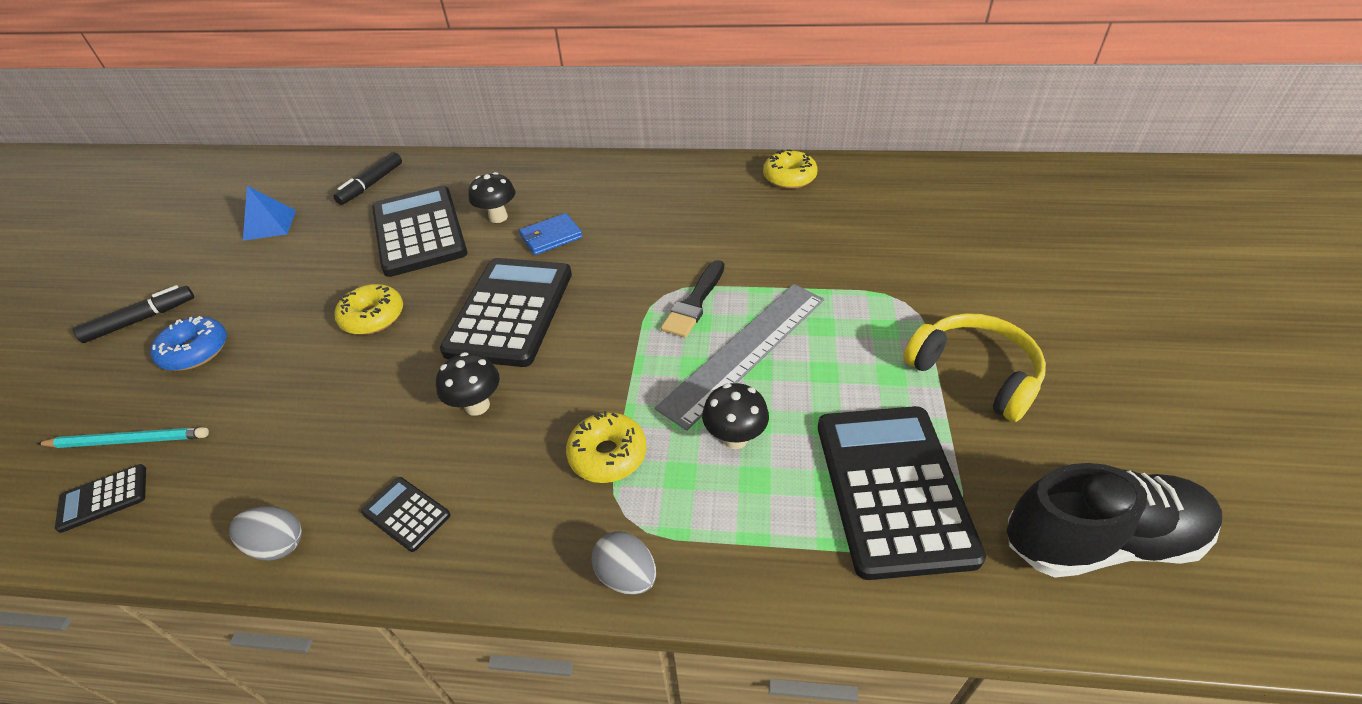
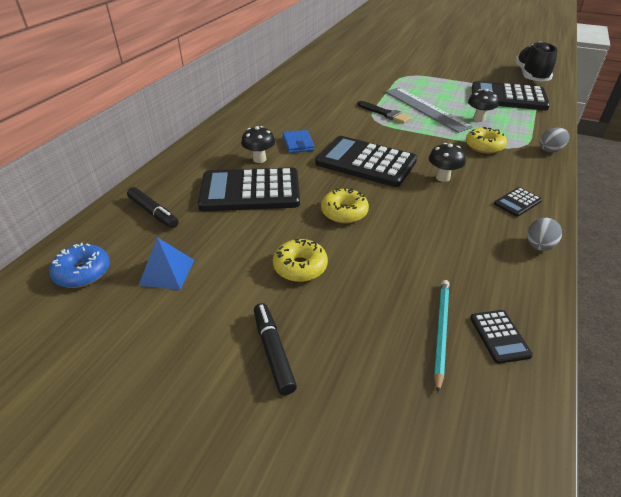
camera: 75 degrees left, 5 degrees down
(195, 351) = (342, 304): blue donut -> blue donut (83, 272)
(789, 178) = (295, 78): yellow donut -> yellow donut (300, 267)
(975, 373) = (453, 74): yellow headphones -> none

